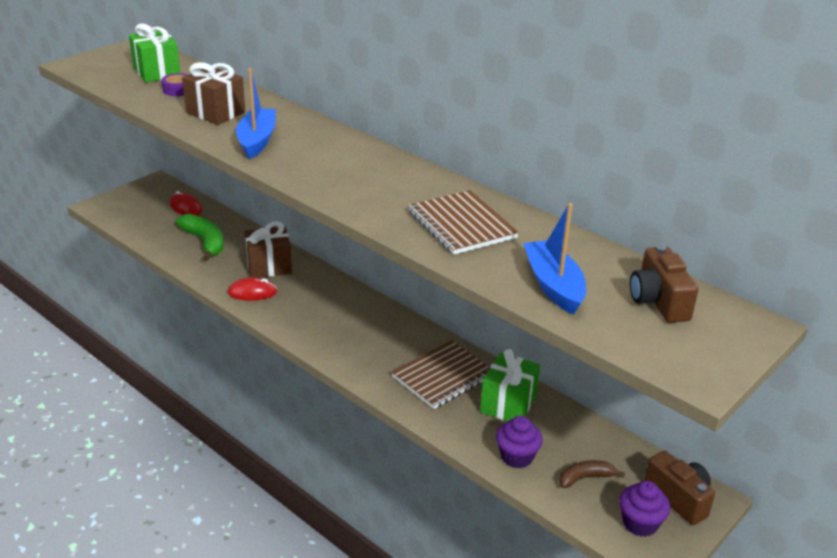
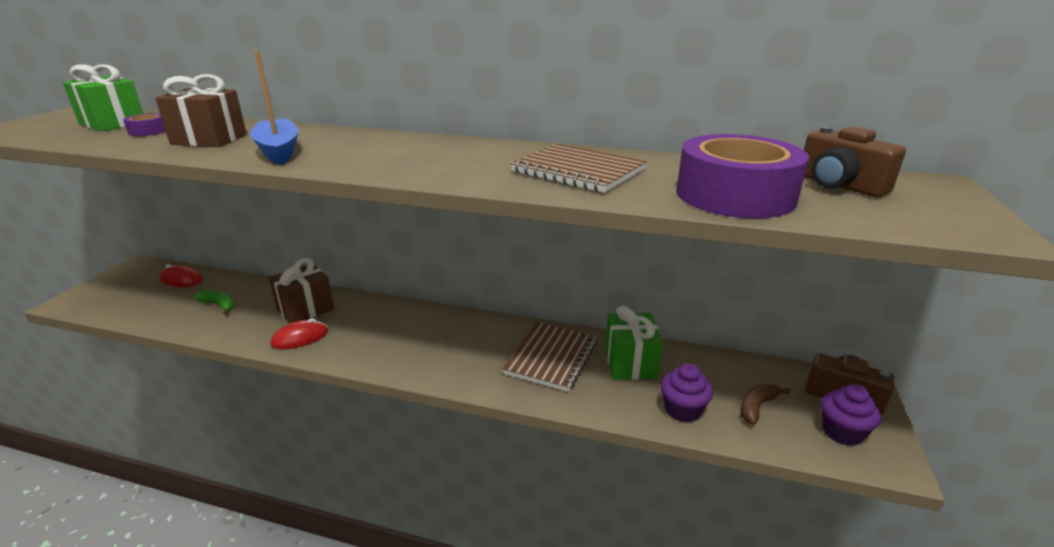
camera: 25 degrees left, 5 degrees down
(205, 242) = (219, 305): green banana -> green banana, size x0.60
(553, 285) = (735, 195): blue boat -> purple tape

